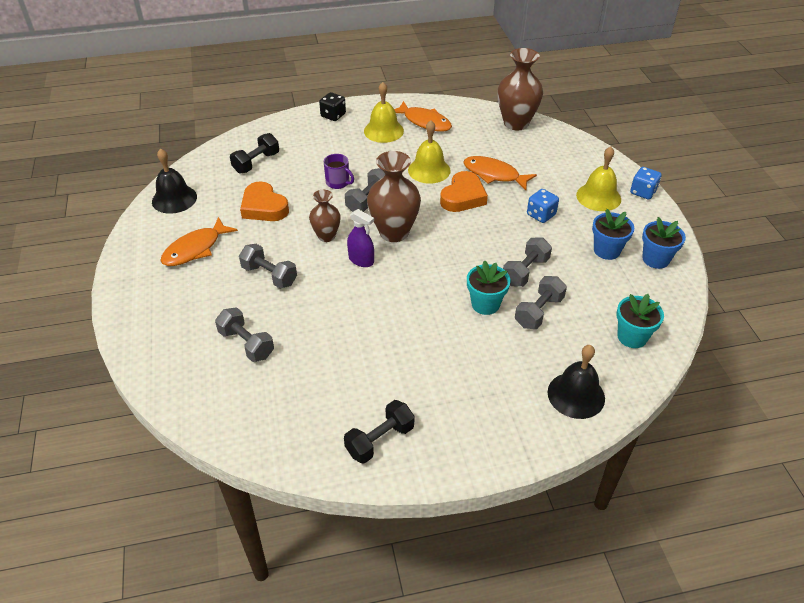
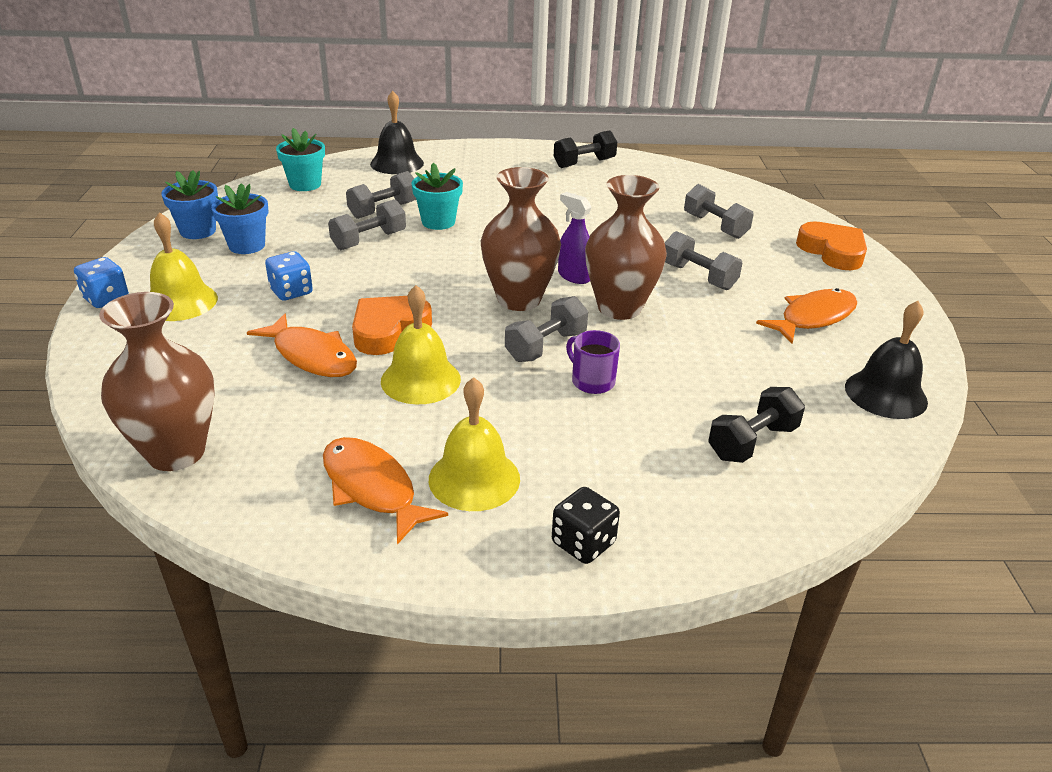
camera: 170 degrees left, 10 degrees down
(264, 207) = (721, 359): orange heart -> orange heart (832, 251)
(326, 236) = (619, 308): brown vase -> brown vase, size x1.70

